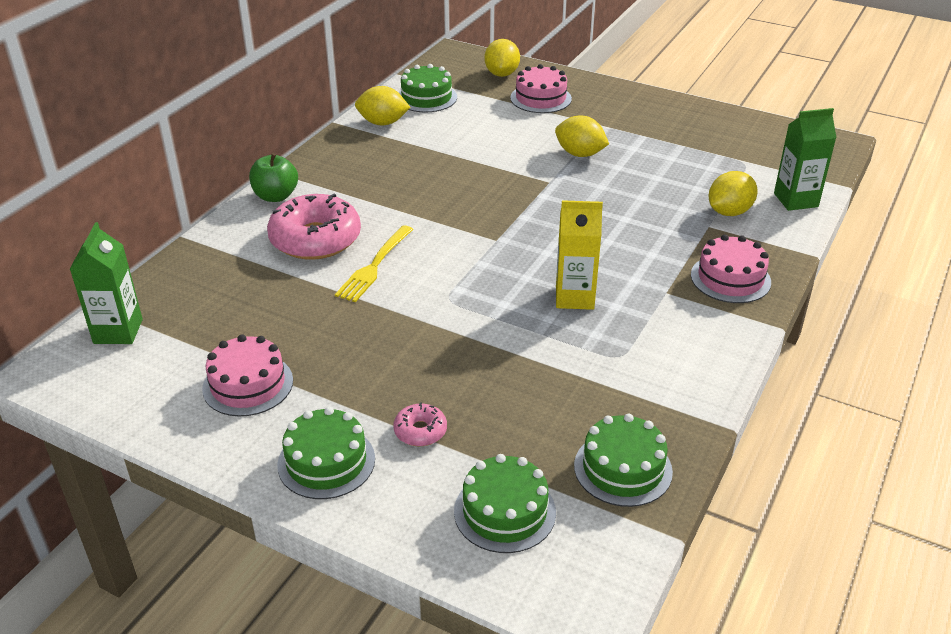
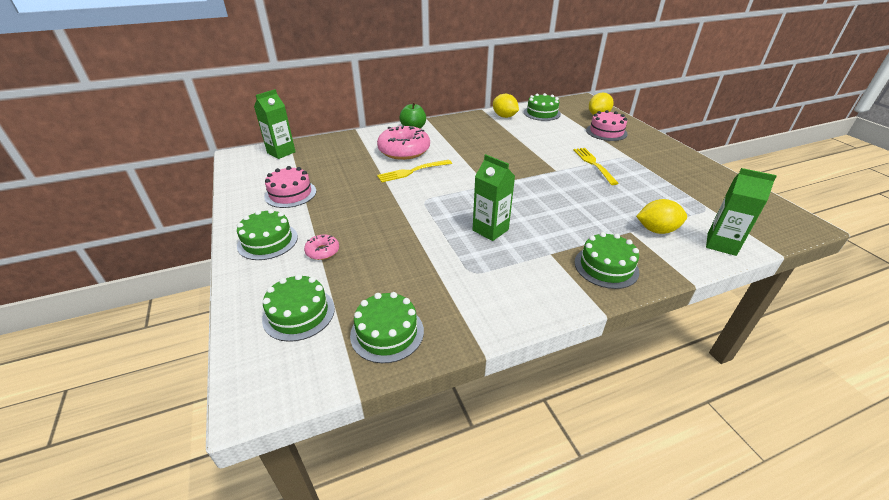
camera: 40 degrees right, 0 degrees up
(574, 297) = (490, 230): yellow carton -> green carton
(580, 154) = (593, 164): yellow lemon -> yellow fork
(730, 278) = (606, 267): pink cake -> green cake

